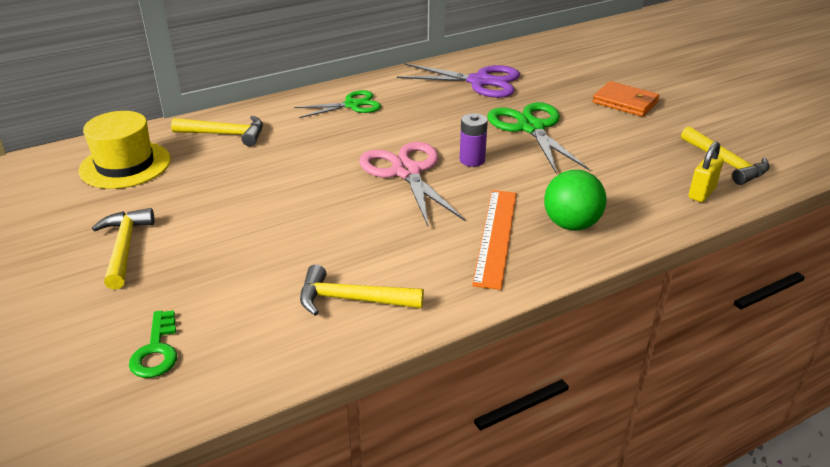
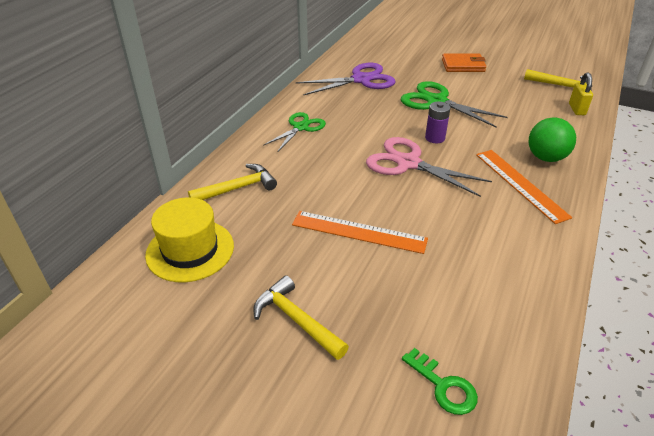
camera: 35 degrees left, 5 degrees up
(270, 208) = (359, 232): none -> orange ruler
(352, 300) = (506, 271): yellow hammer -> none

